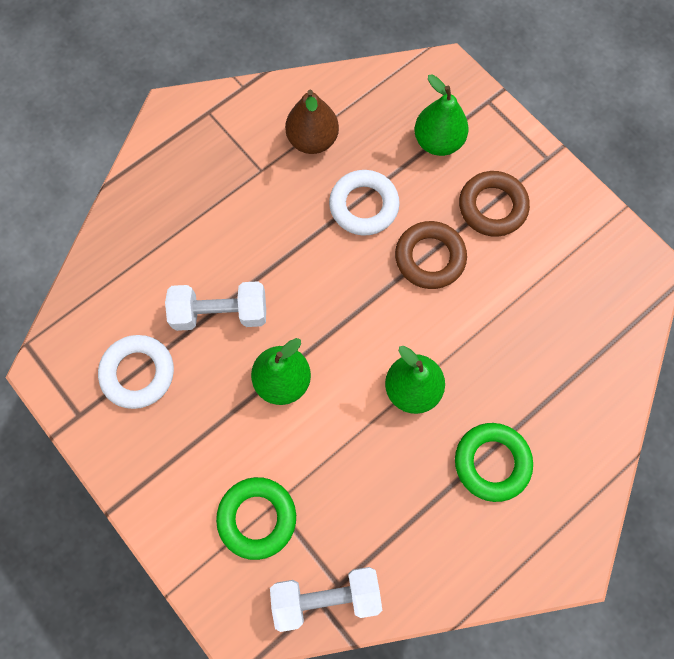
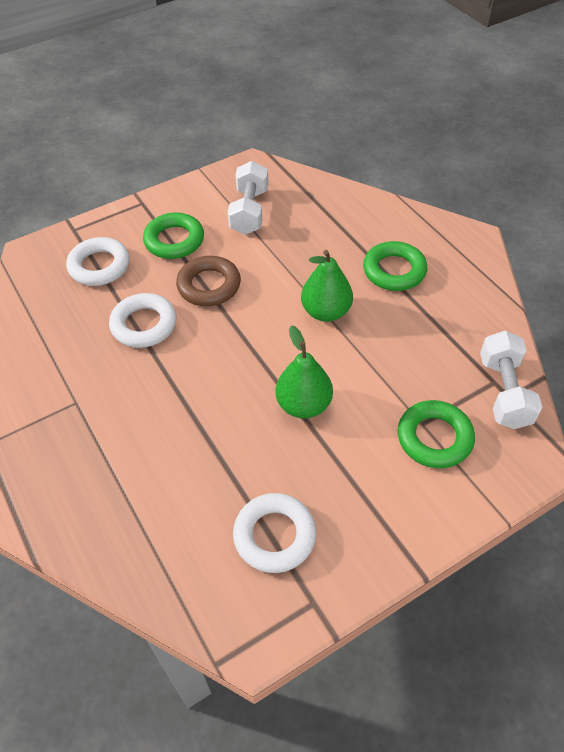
camera: 80 degrees left, 20 degrees down
(220, 313) = (223, 452): white dumbbell -> white dumbbell (249, 211)
(312, 140) = (59, 356): brown pear -> none
(438, 141) = (99, 266): green pear -> white ring
(492, 207) = (174, 240): brown ring -> green ring

